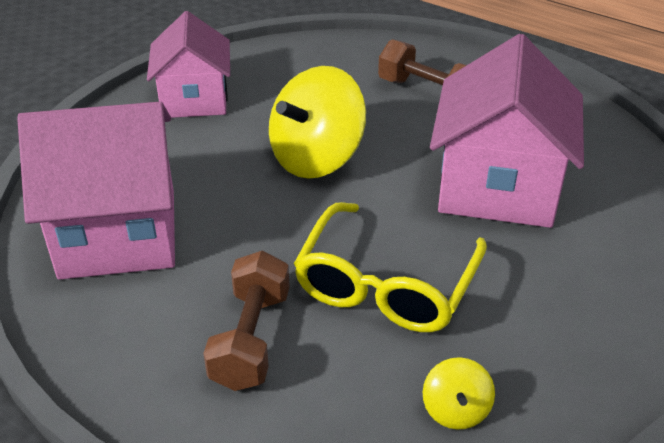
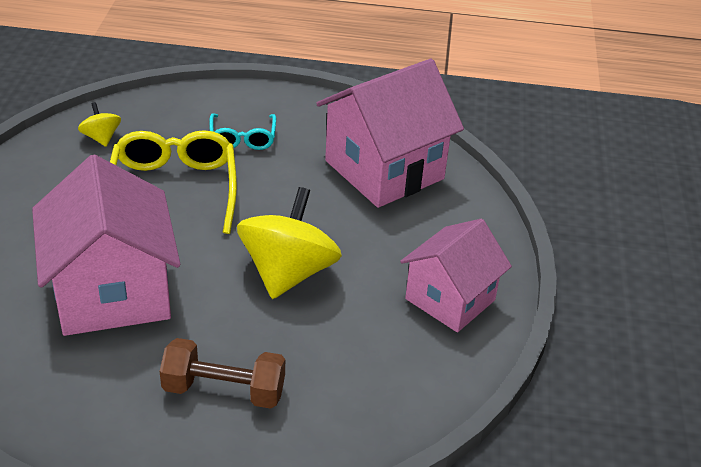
camera: 150 degrees right, 0 degrees up
(194, 100) = (450, 299): pink house -> pink house turned 75 degrees clockwise
(251, 339) = (243, 138): brown dumbbell -> turquoise glasses

